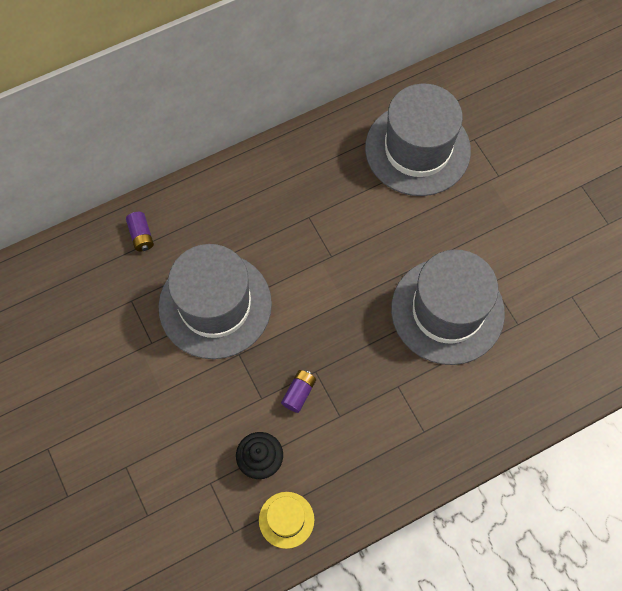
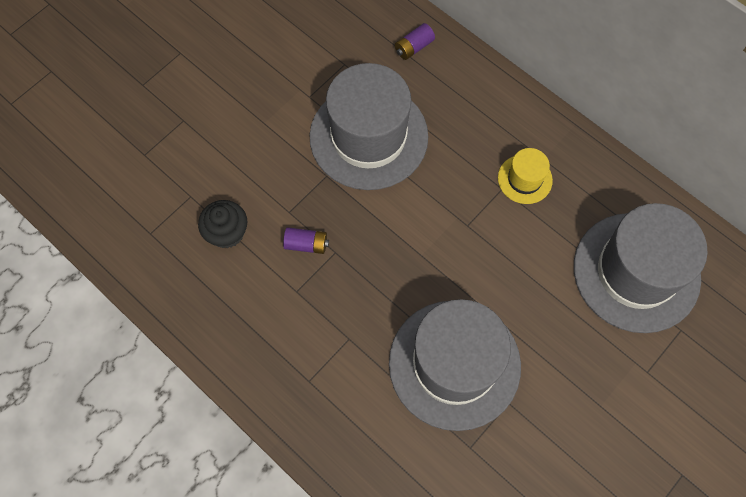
camera: 70 degrees right, 0 degrees up
(286, 520) = (175, 276): yellow hat -> yellow hat (525, 179)

